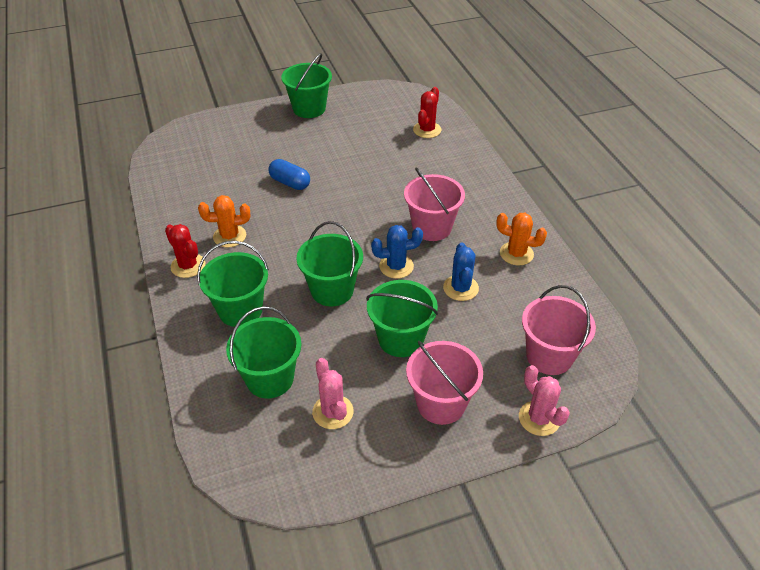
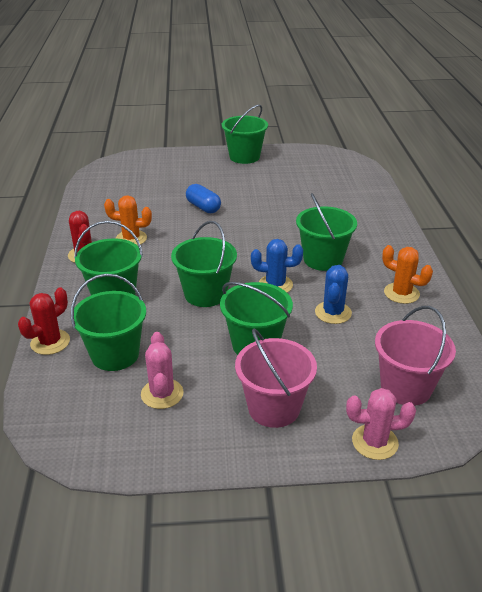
camera: 15 degrees right, 10 degrees down
(427, 130) = (348, 185): red cactus -> red cactus (50, 342)
(432, 227) = (323, 259): pink bucket -> green bucket
(539, 418) = (375, 442): pink cactus -> pink cactus turned 75 degrees counterclockwise

